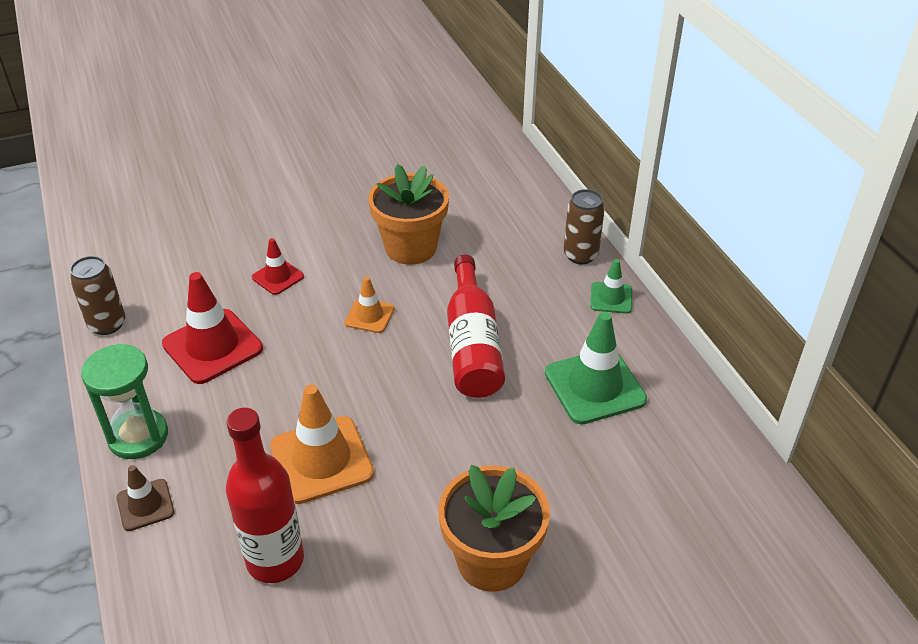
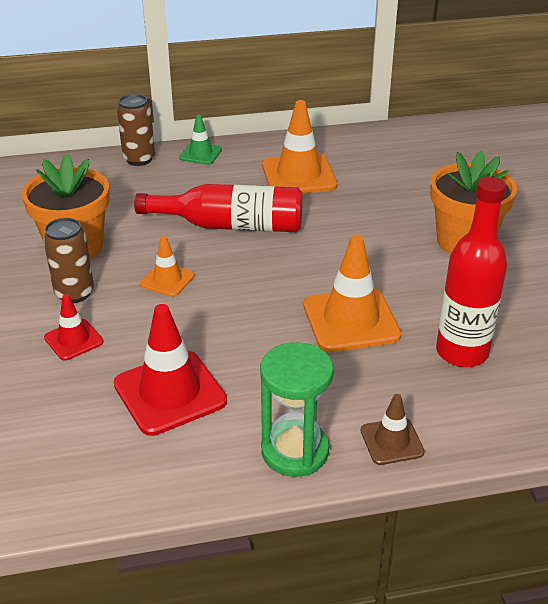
camera: 80 degrees left, 5 degrees down
(107, 324) = (90, 491): brown can -> brown can (74, 293)
(595, 386) = (299, 175): green traffic cone -> orange traffic cone

